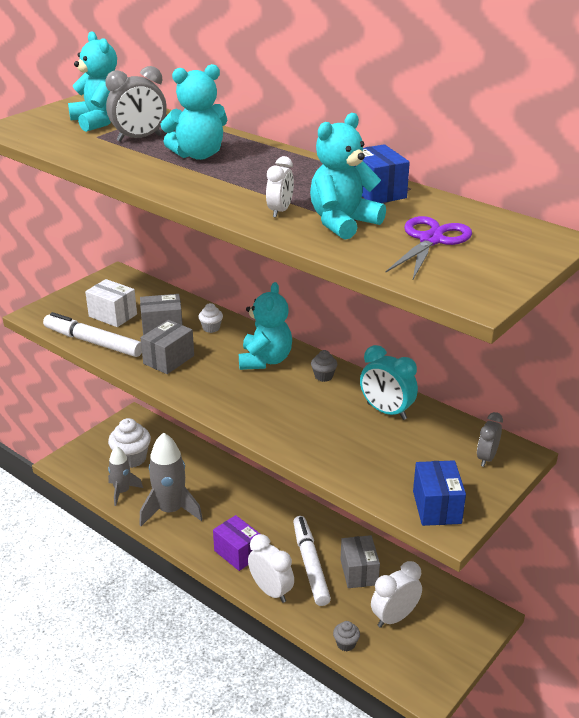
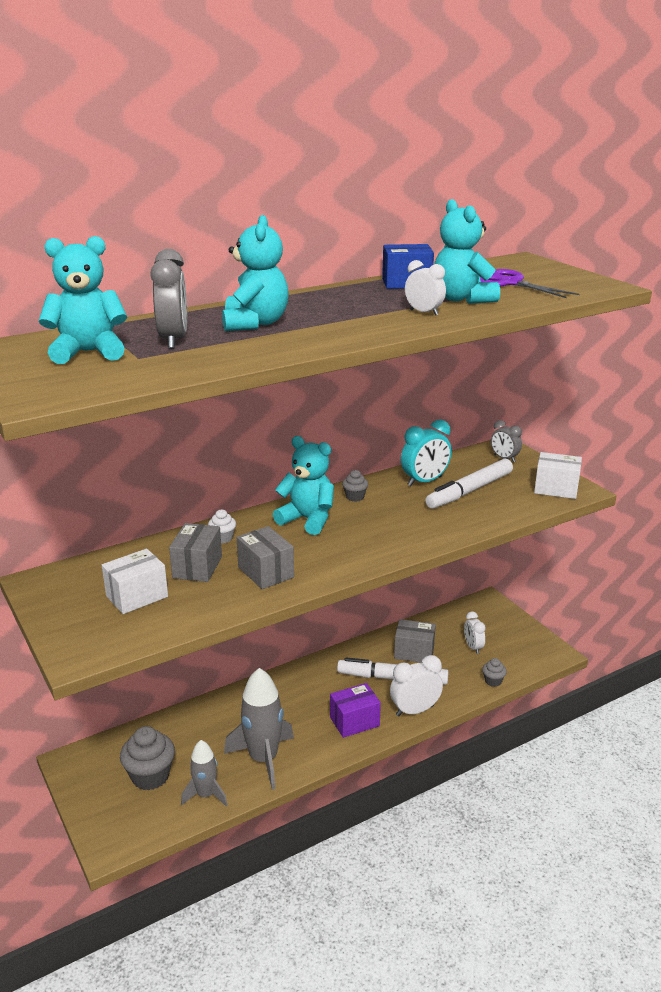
camera: 70 degrees left, 5 degrees down
(93, 342) = (188, 618): white marker -> white marker (469, 491)
(131, 458) = (150, 776): white cupcake -> grey cupcake
(394, 617) = (473, 647): white clock -> white clock, size x0.64
(436, 507) = (556, 489): blue box -> white box

